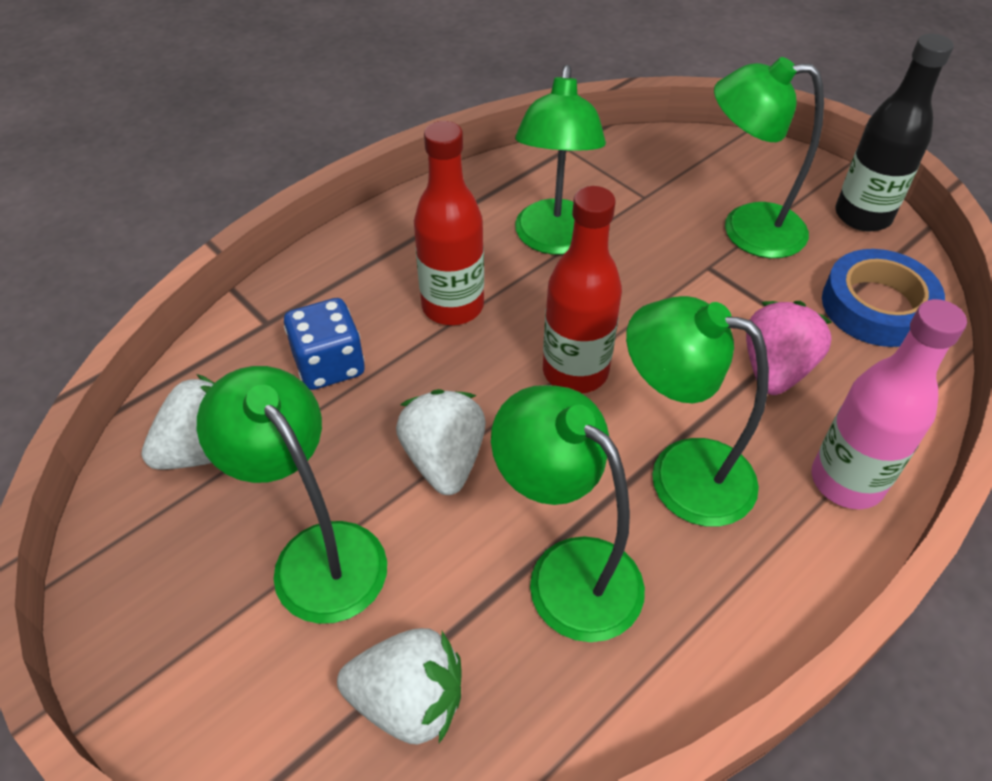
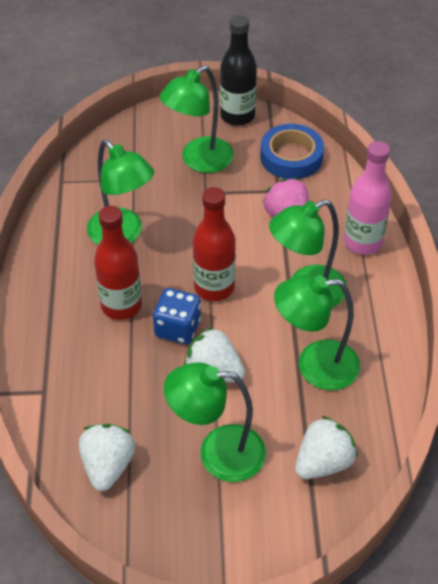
camera: 50 degrees left, 0 degrees up
(329, 365) = (105, 381): blue dice -> blue dice (177, 328)

